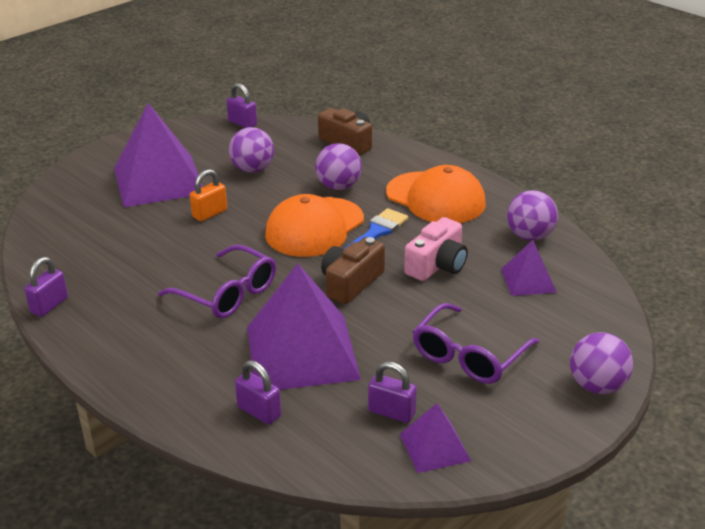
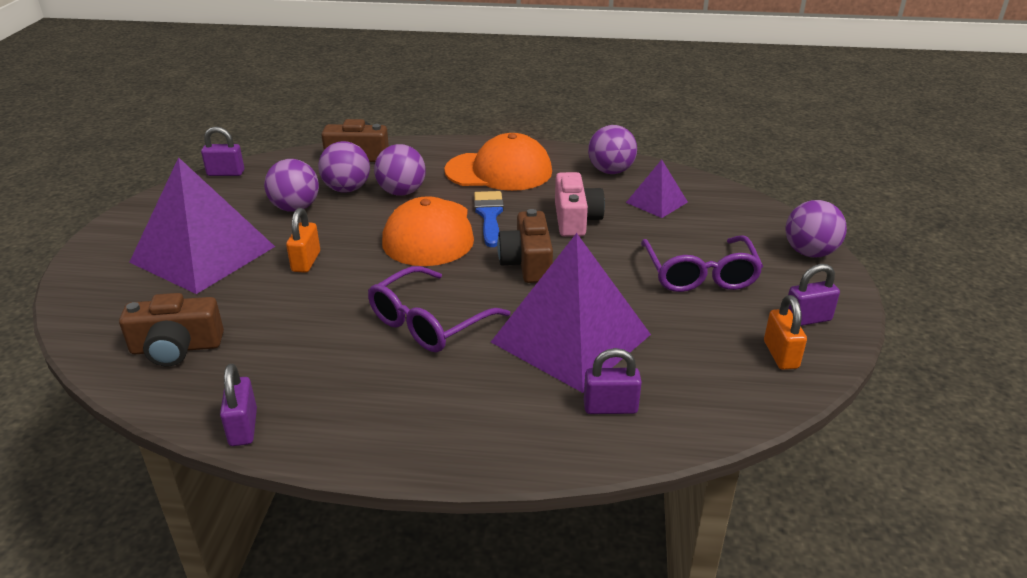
camera: 40 degrees left, 0 degrees up
(74, 238) = (176, 348): none -> brown camera
(227, 293) = (429, 322): purple glasses -> purple glasses turned 135 degrees clockwise
(304, 168) = (347, 189): none -> purple ball
(392, 412) = (712, 346): purple padlock -> purple padlock (807, 319)
(434, 447) = (780, 355): purple pyramid -> orange padlock

